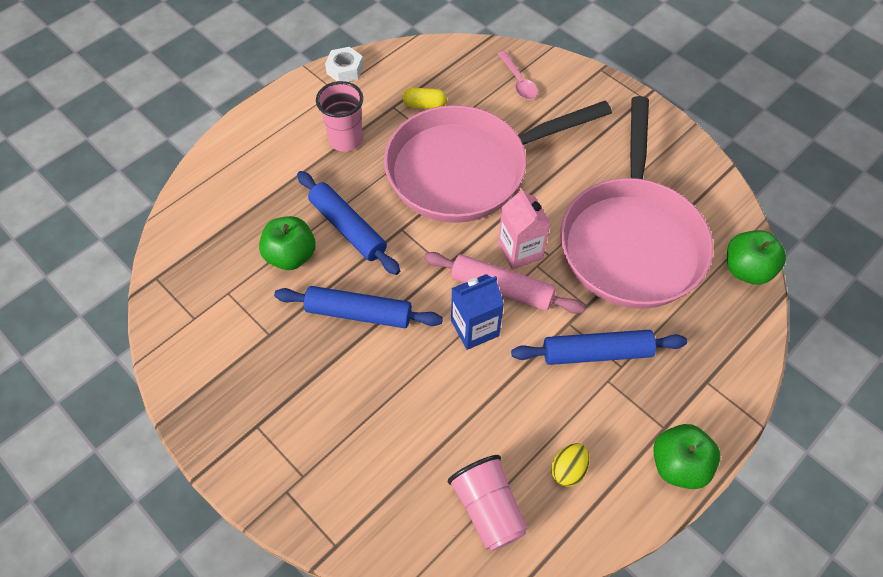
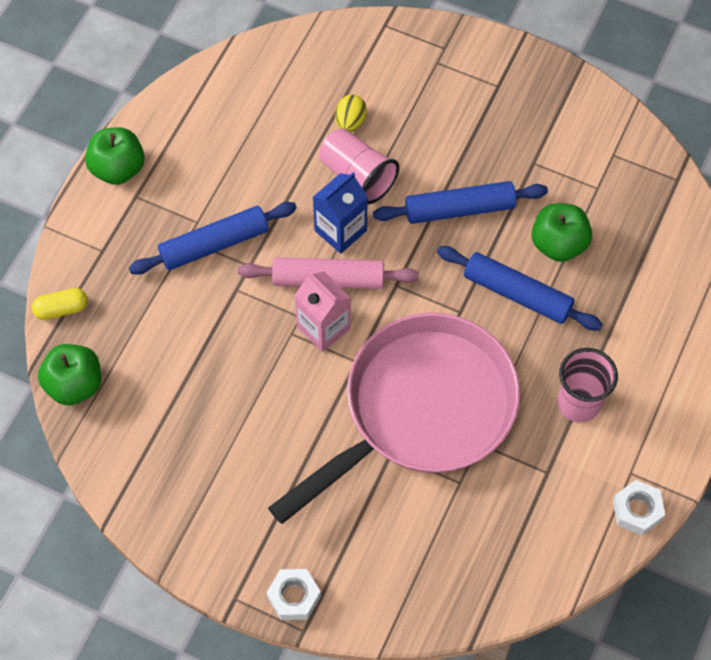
camera: 160 degrees right, 5 degrees up
(424, 105) = (509, 488): yellow capsule -> yellow capsule (61, 309)
(488, 509) = (273, 86): pink cup -> pink cup (357, 176)
(518, 81) = (406, 569): pink spoon -> none
(568, 470) = (214, 135): yellow egg -> yellow egg (350, 122)
(602, 87) = (294, 597): none -> white nut
(631, 241) = (207, 379): pink pan -> none

